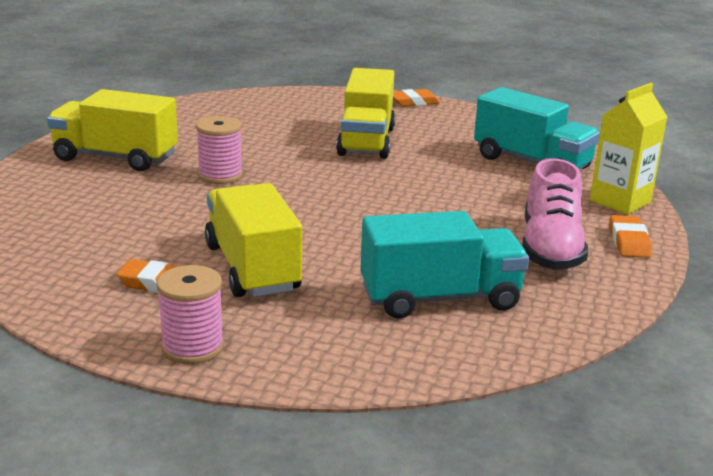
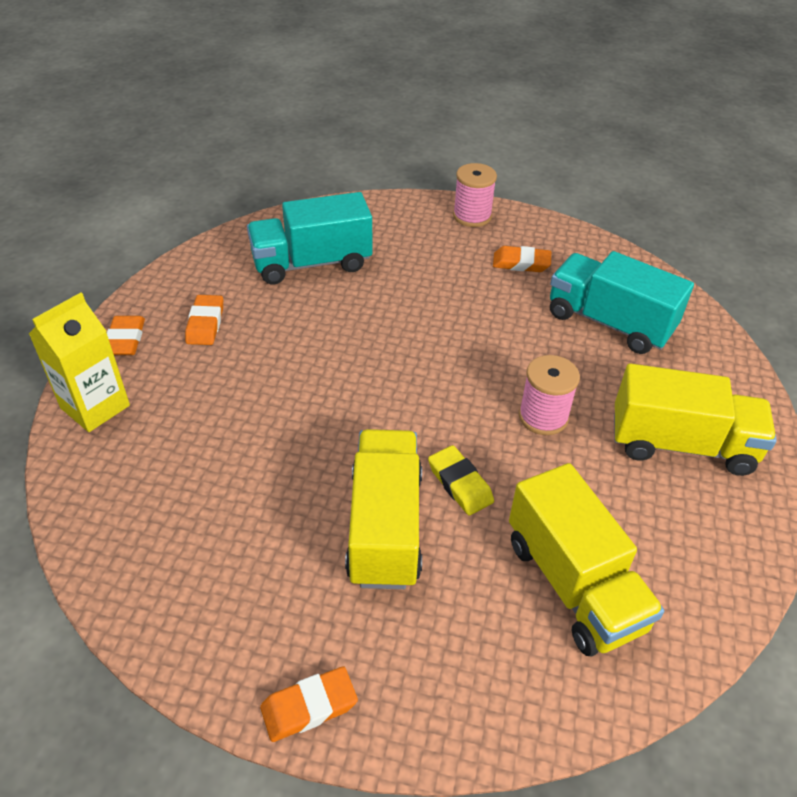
camera: 175 degrees right, 20 degrees up
(252, 268) = (458, 283): yellow truck -> yellow truck (573, 584)
(306, 152) = (460, 483): none -> yellow eraser
(531, 162) = (165, 488): turquoise truck -> turquoise truck (609, 322)
(550, 249) = (205, 324): pink shoe -> orange eraser

